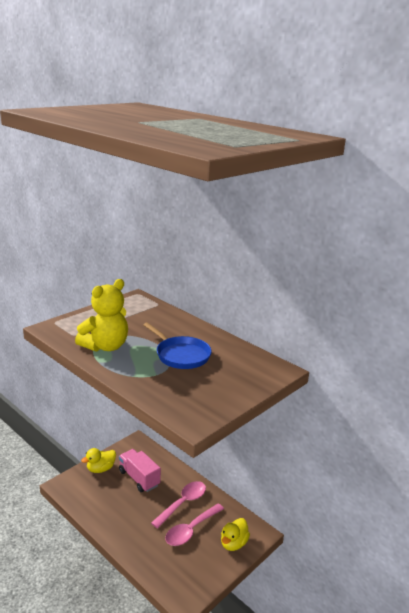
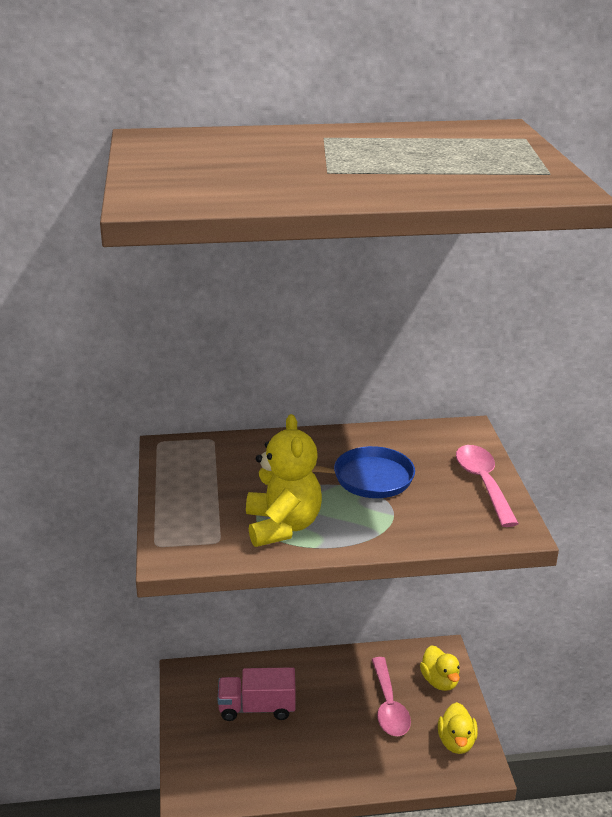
camera: 50 degrees left, 5 degrees up
(100, 469) = (199, 738): yellow duck -> yellow duck (456, 742)
(183, 503) = (340, 689): pink spoon -> pink spoon (483, 483)

